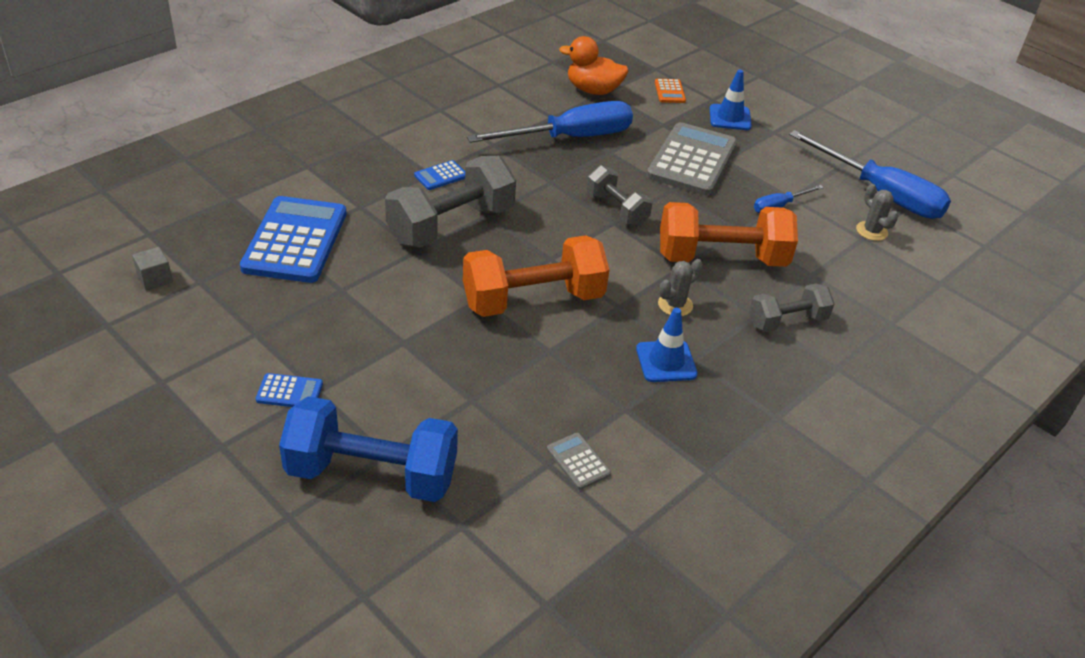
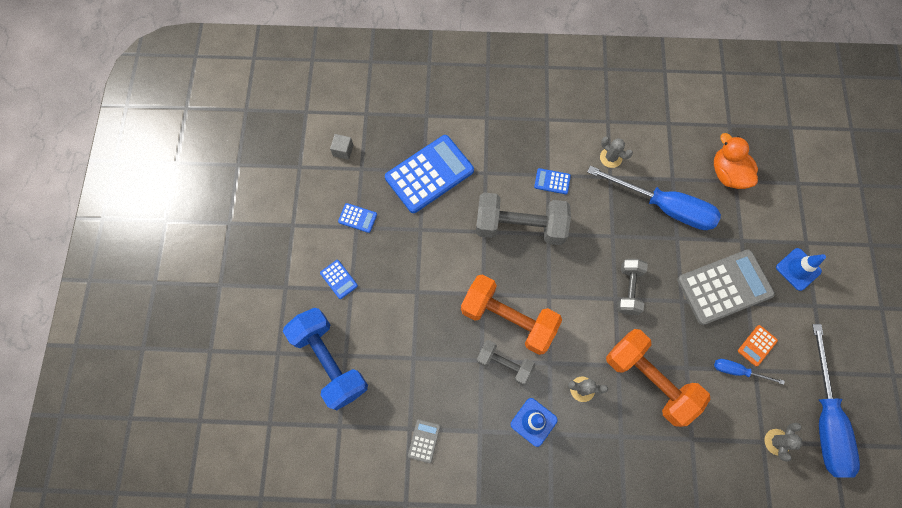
camera: 50 degrees right, 30 degrees up
(247, 324) = (357, 218): none -> blue calculator
(476, 131) = (611, 157): none -> grey cactus
(669, 92) = (782, 213): orange calculator -> orange calculator (757, 345)
(787, 321) = (634, 457): grey dumbbell -> grey dumbbell (504, 364)

